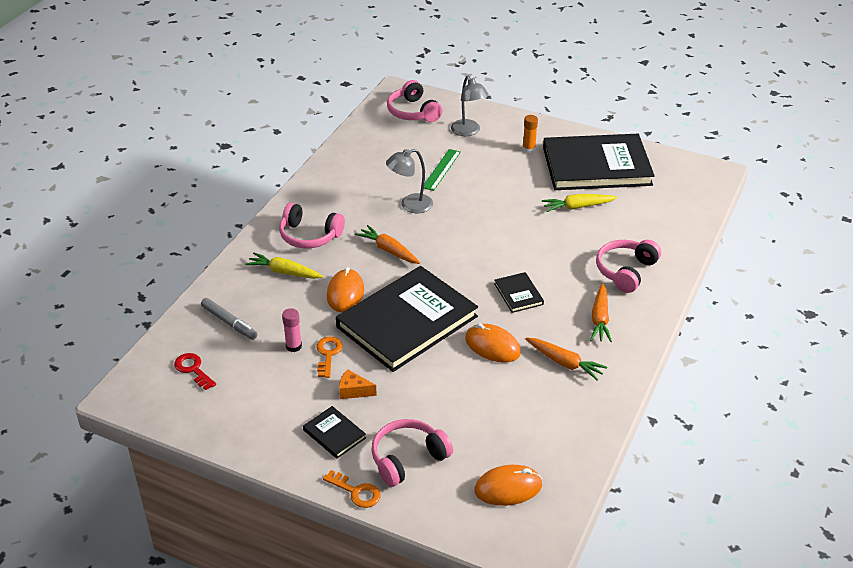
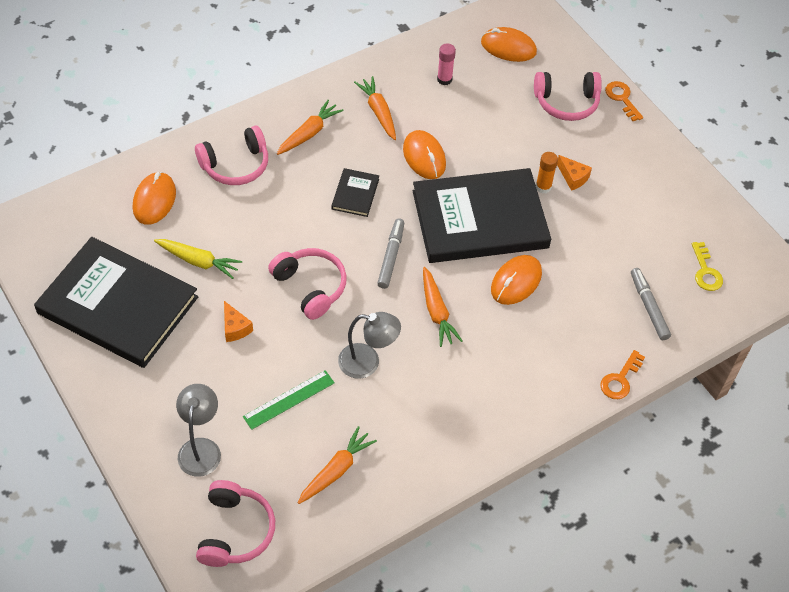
camera: 150 degrees left, 15 degrees up
(193, 369) = (705, 271): red key -> yellow key
(284, 272) = (561, 342): yellow carrot -> none
(293, 346) = (600, 248): pink glue stick -> pink glue stick (444, 79)
(309, 235) = (506, 379): pink headphones -> pink headphones (310, 287)
(328, 354) = (573, 223): orange key -> orange key (620, 379)
(334, 434) = (612, 149): black book -> none
(381, 153) = (336, 470): none -> orange carrot
(451, 267) = (391, 257): none -> grey marker
(512, 186) = (235, 328): none -> orange cheese
(529, 149) = (162, 375): orange glue stick -> orange glue stick (543, 187)
(650, 225) = (154, 200): none -> orange mouse

